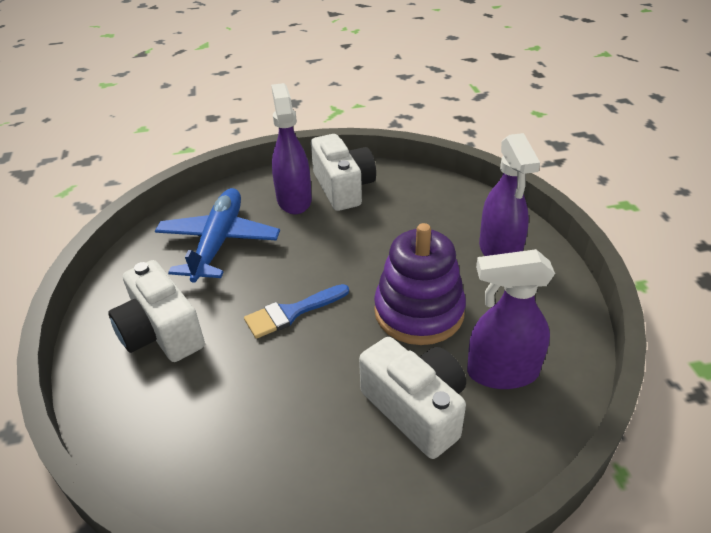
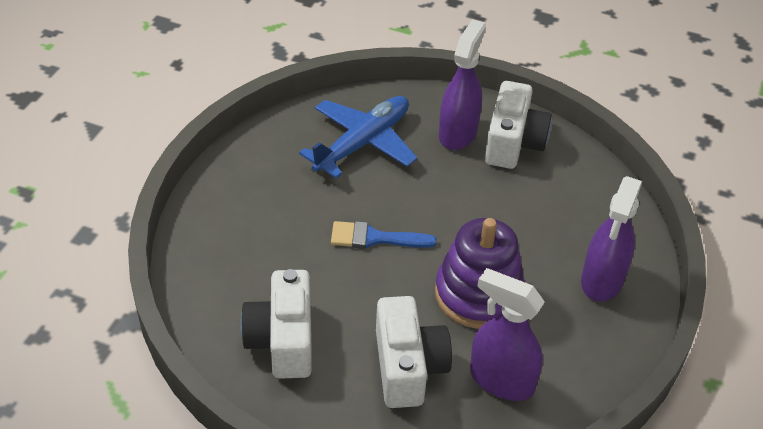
camera: 30 degrees right, 5 degrees up
(161, 332) = (266, 201): white camera -> white camera (283, 340)

